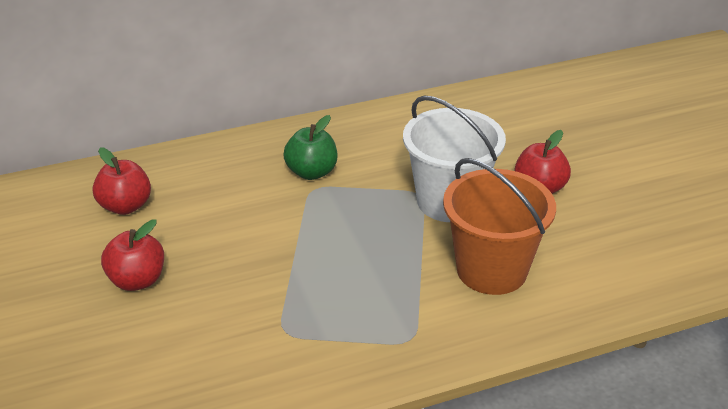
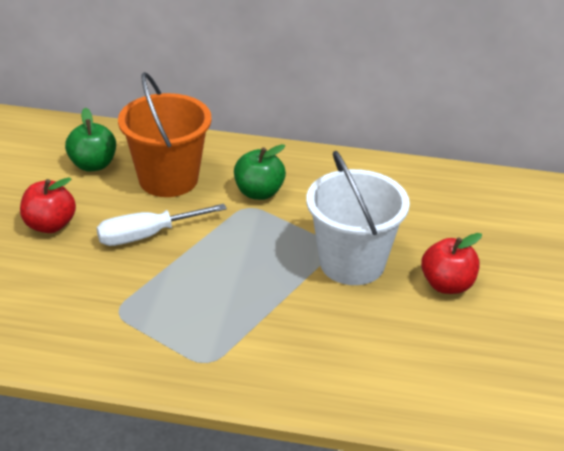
camera: 30 degrees right, 0 degrees up
(125, 206) = (93, 165): red apple -> green apple
(245, 251) = (147, 235): none -> white screwdriver
(491, 270) = (331, 337): orange bucket -> orange bucket (168, 179)

